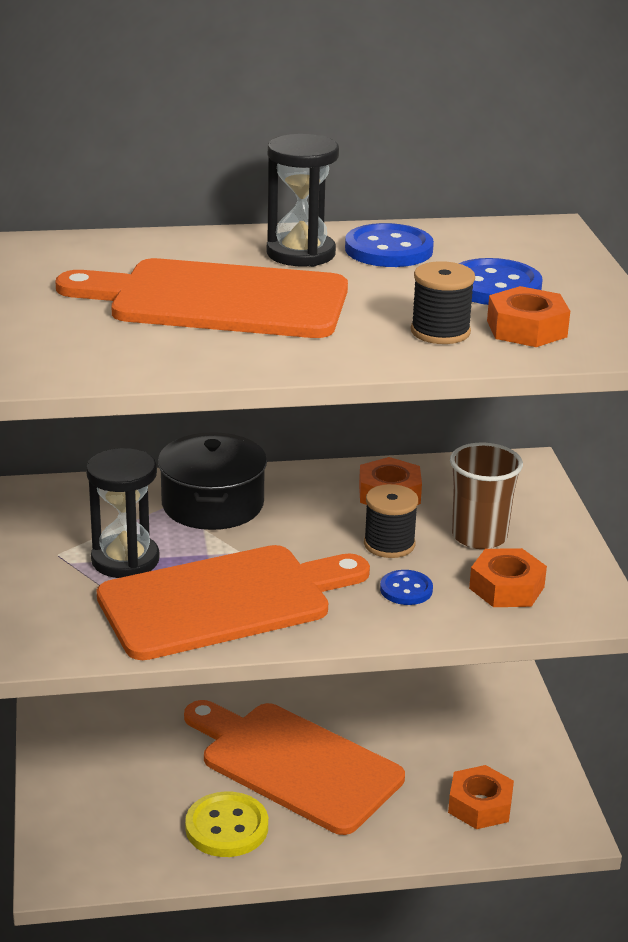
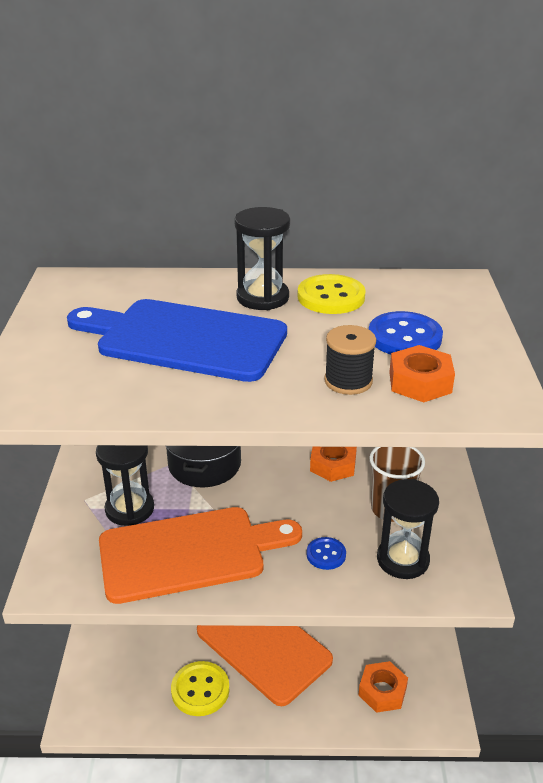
camera: 10 degrees right, 5 degrees up
(219, 300) = (185, 339): orange cutting board -> blue cutting board
(388, 249) = (331, 297): blue button -> yellow button
(389, 544) = (322, 511): black spool -> none
(506, 588) = (402, 560): orange nut -> black hourglass

